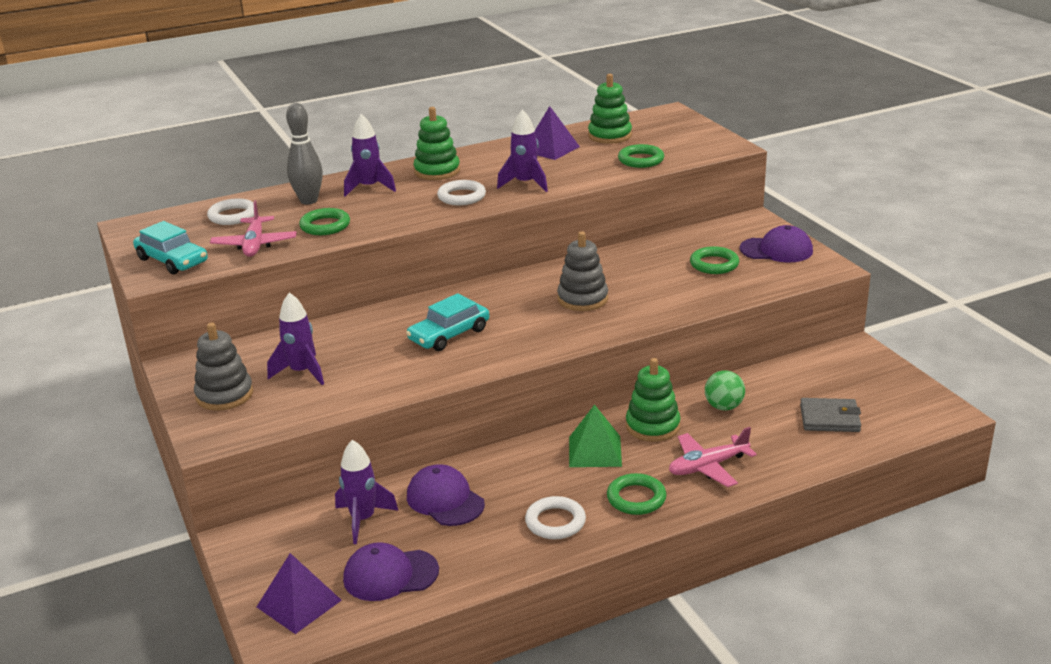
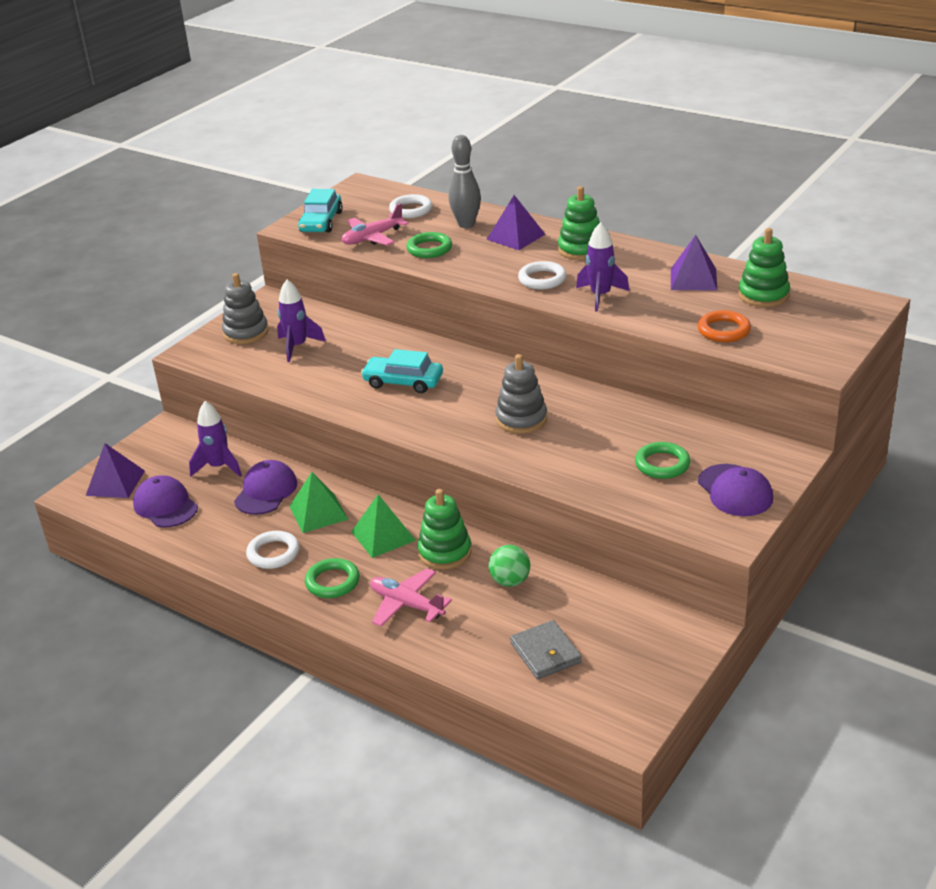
camera: 60 degrees right, 5 degrees up
(369, 188) = (516, 236): purple rocket -> purple pyramid
(518, 477) = (318, 512): none -> green pyramid
(641, 160) = (723, 330): green ring -> orange ring

